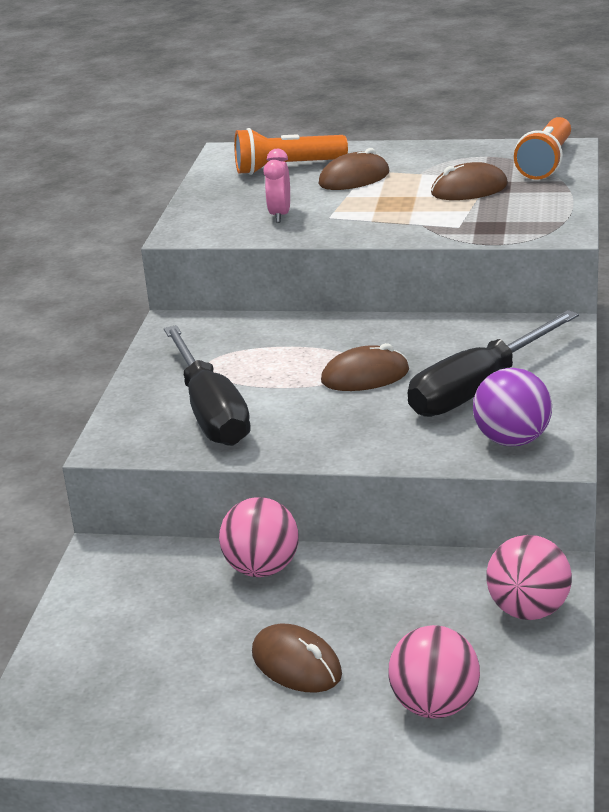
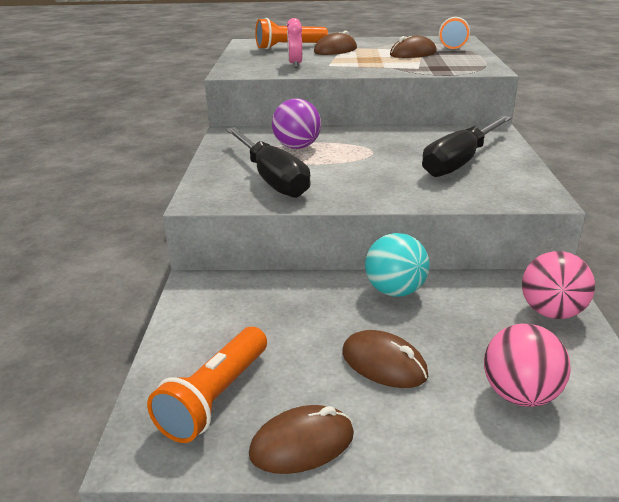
camera: 10 degrees left, 0 degrees up
(99, 691) = (215, 397): none -> orange flashlight
(262, 569) = (328, 290): pink ball -> none
(345, 574) = (395, 291): none -> turquoise ball
(365, 376) = (376, 156): brown mouse -> brown mouse (302, 444)
(512, 440) = (505, 189): purple ball -> purple ball (297, 147)

